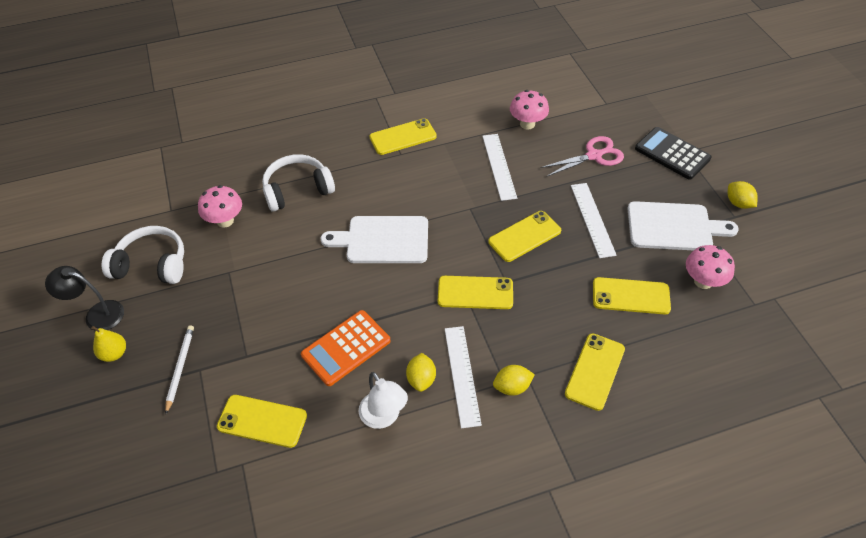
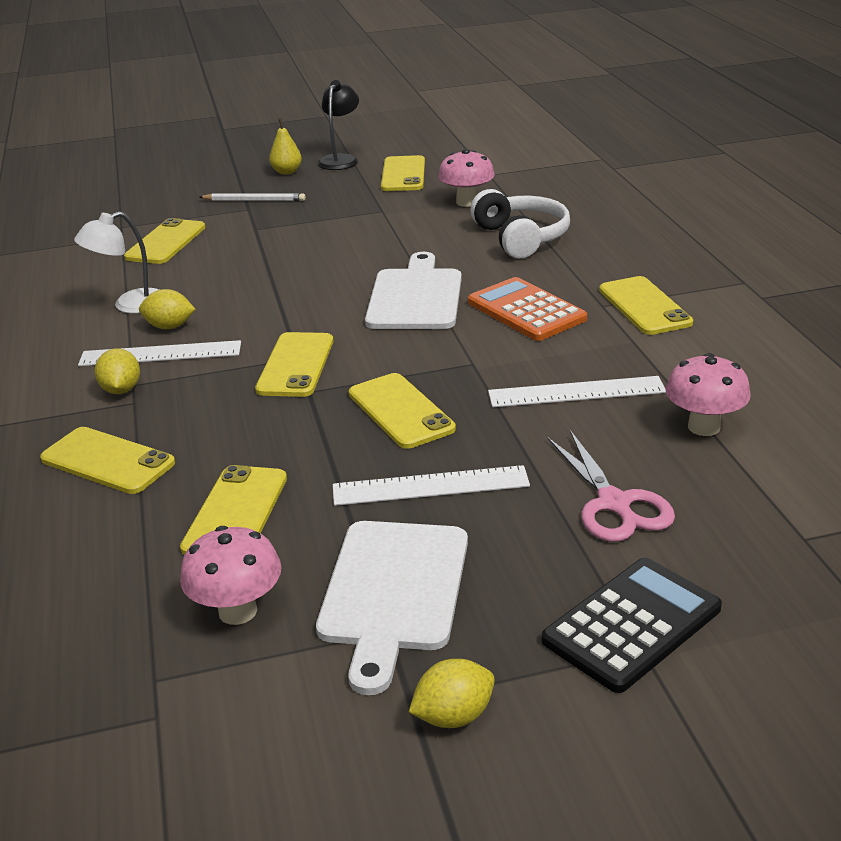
camera: 95 degrees right, 20 degrees down
(152, 264) = (403, 174): white headphones -> yellow phone
(346, 348) = (240, 280): orange calculator -> orange calculator (526, 311)

